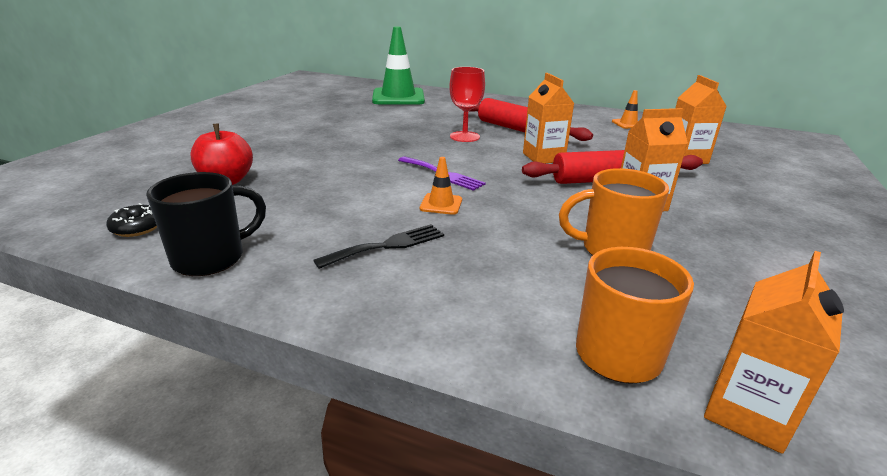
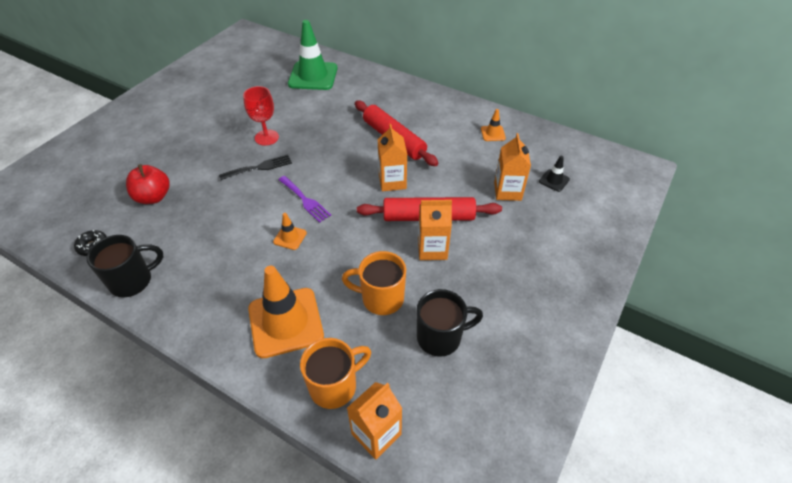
camera: 10 degrees right, 20 degrees up
(387, 245) = (239, 279): black fork -> black fork (259, 167)
(464, 137) = (343, 146): red goblet -> red goblet (266, 137)
(486, 284) = (285, 322): none -> orange traffic cone
(728, 149) = (554, 180): none -> black traffic cone
(733, 282) = (440, 337): none -> black mug

